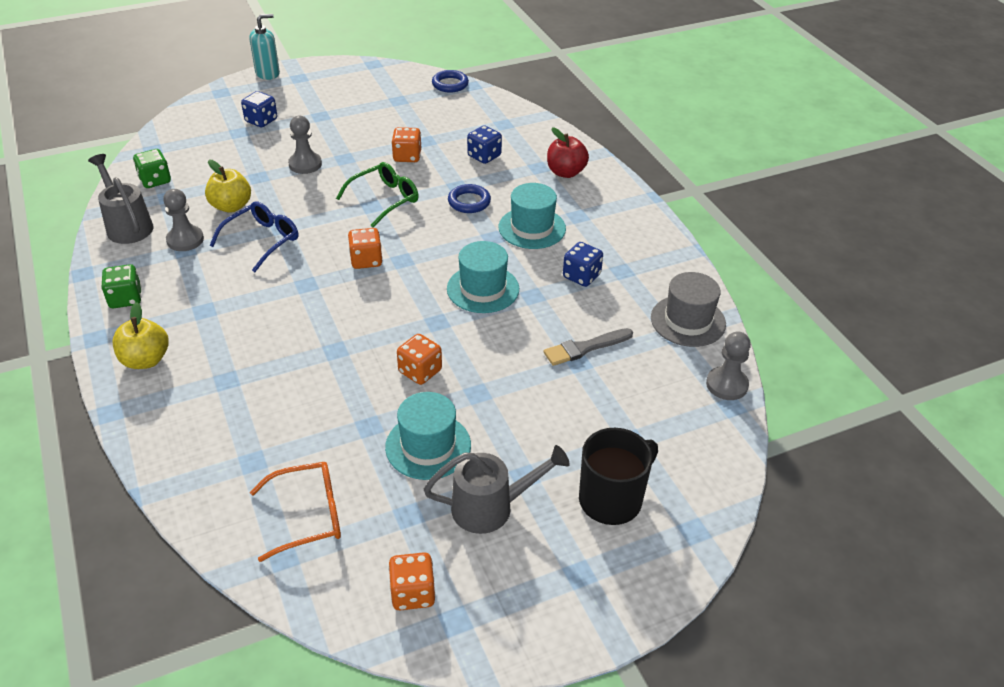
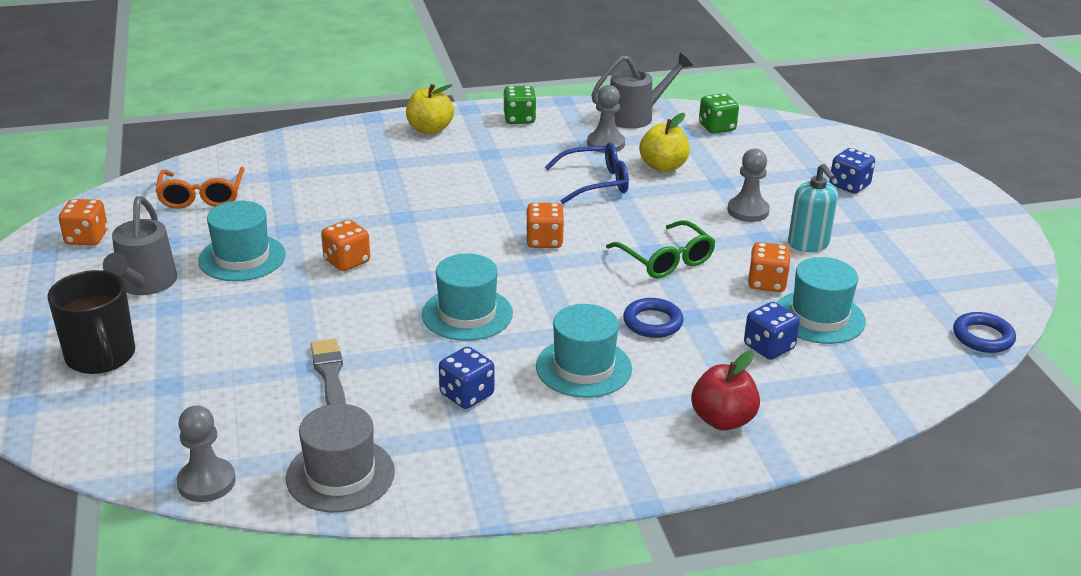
camera: 100 degrees right, 10 degrees down
(262, 240) = (596, 183): blue glasses -> blue glasses turned 60 degrees counterclockwise
(268, 73) = (974, 191): turquoise soap dispenser -> turquoise soap dispenser (808, 244)
(444, 137) = (819, 317): none -> turquoise hat

